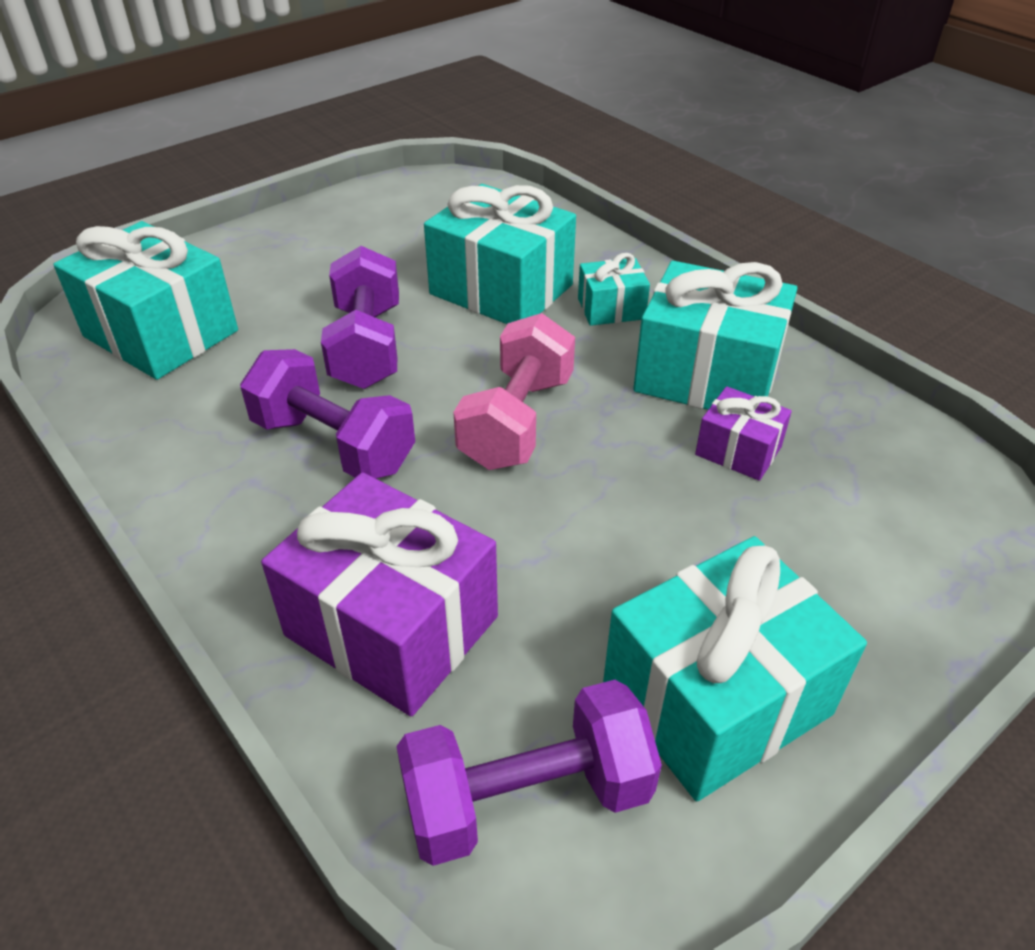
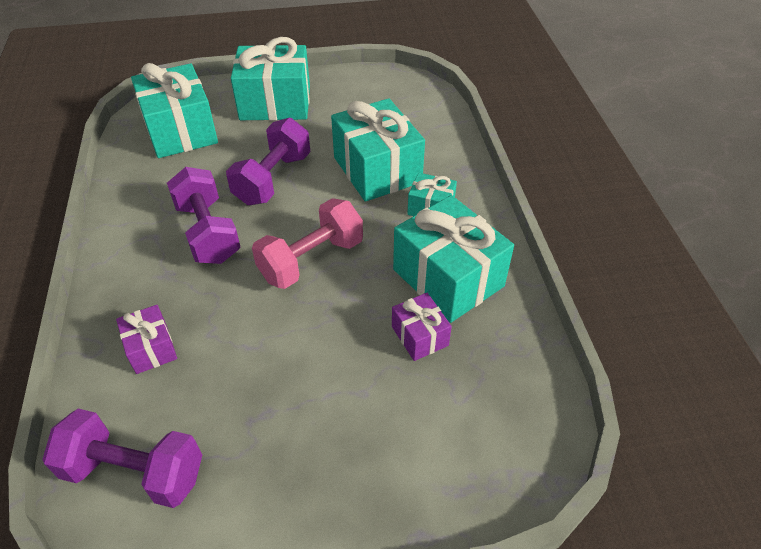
camera: 30 degrees right, 5 degrees up
(392, 626) = (151, 348): purple gift -> purple gift, size x0.50
(716, 698) = (268, 475): turquoise gift -> turquoise gift (275, 103)

